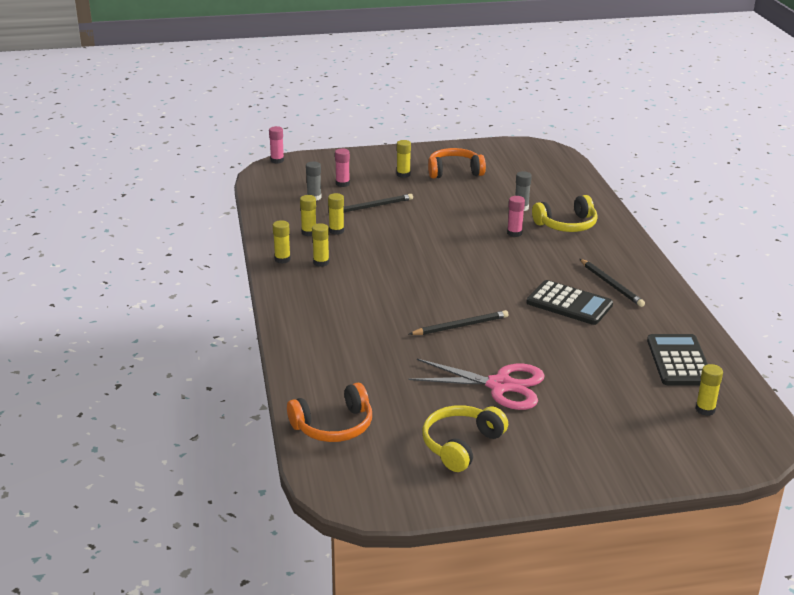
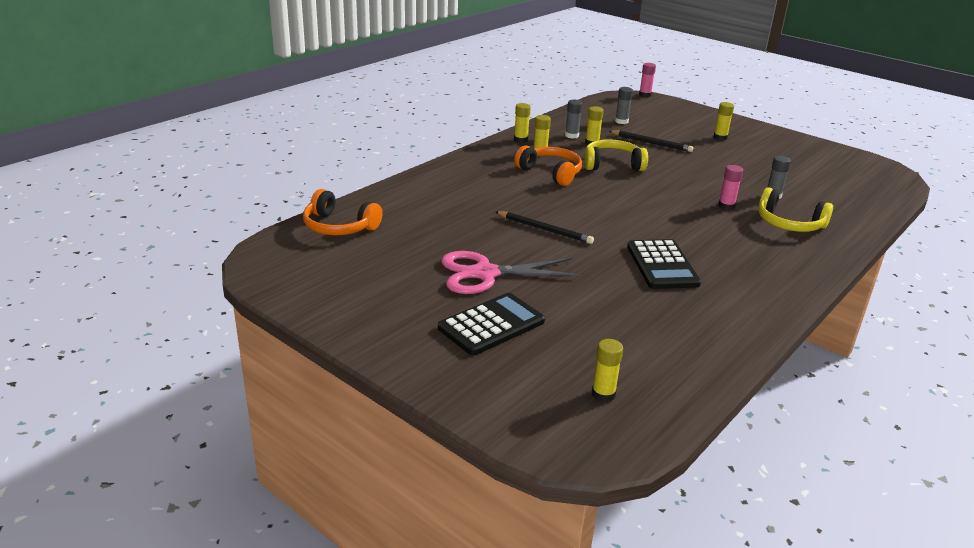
camera: 50 degrees right, 0 degrees up
(309, 232) = (571, 135): yellow glue stick -> grey glue stick
(342, 184) = (660, 123): pink glue stick -> none
(454, 171) = (768, 153): orange headphones -> orange headphones (550, 173)
(461, 445) = (378, 284): yellow headphones -> yellow headphones (612, 165)
(500, 385) = (485, 273): pink scissors -> pink scissors turned 105 degrees clockwise
(611, 285) = (732, 276): black pencil -> none
(679, 361) = (665, 352): black calculator -> black calculator (491, 325)

